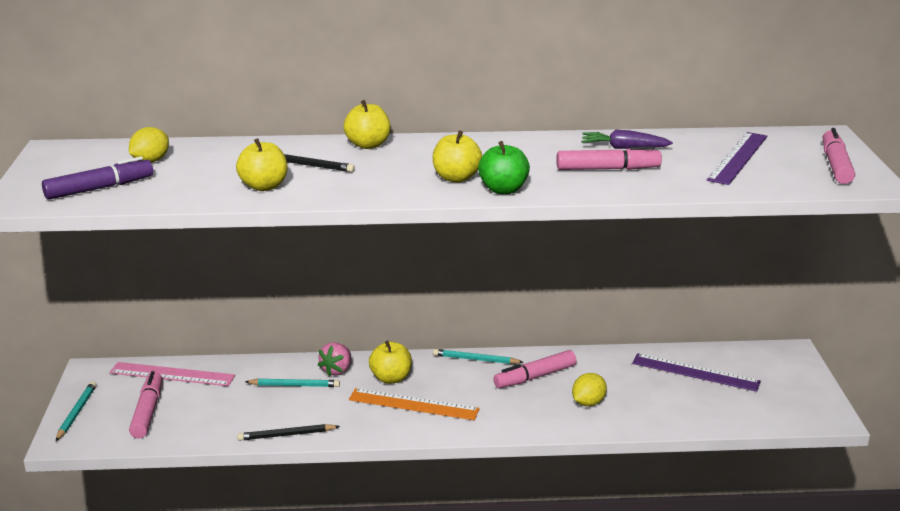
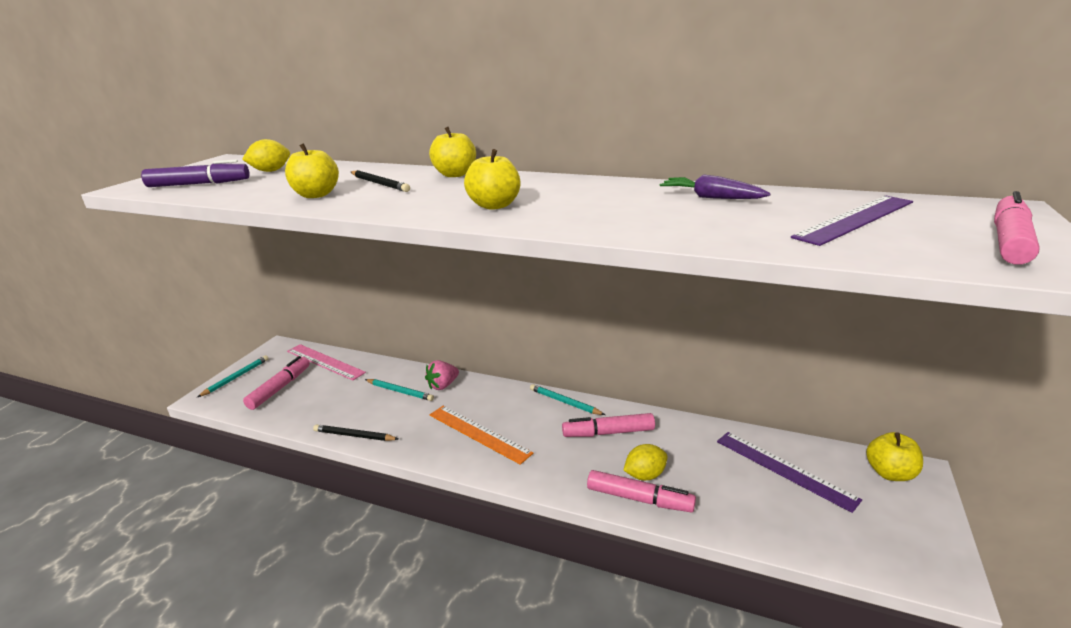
camera: 25 degrees right, 0 degrees up
(391, 378) = (479, 403): yellow apple -> yellow apple (889, 473)
(503, 190) = (527, 220): green apple -> none
(607, 169) = (670, 214): pink marker -> pink marker (639, 499)

